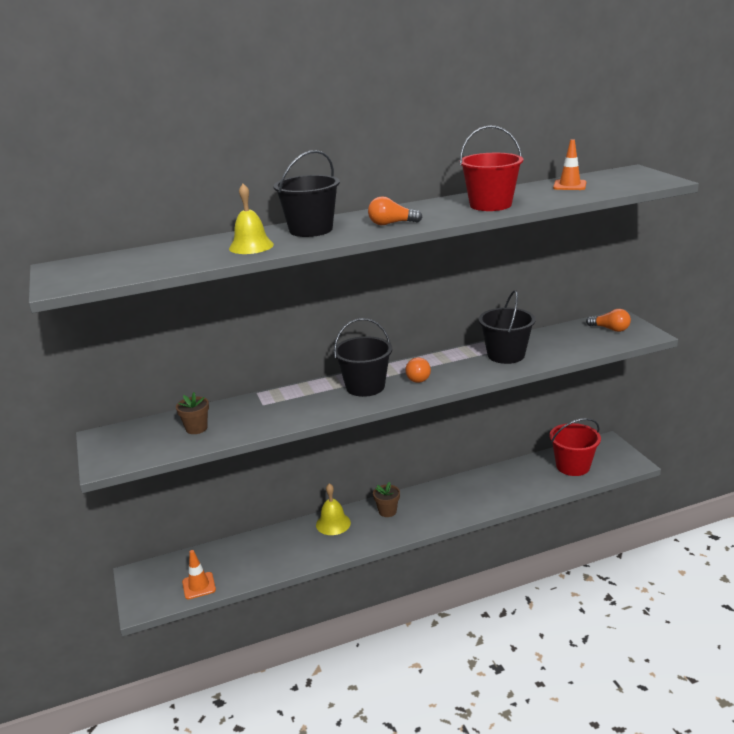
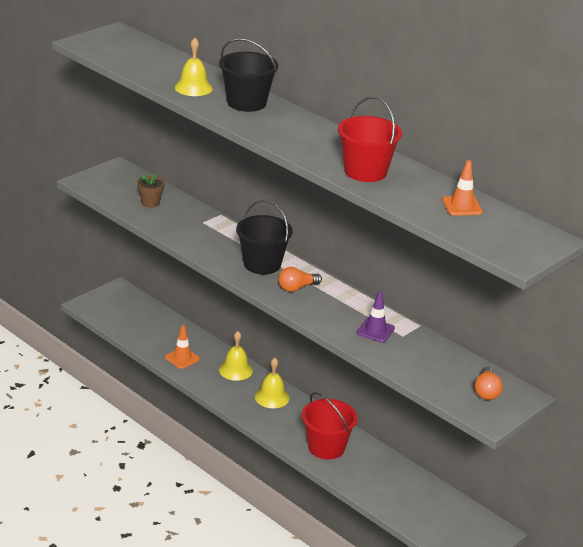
camera: 60 degrees right, 5 degrees up
(199, 586) = (122, 323): orange traffic cone -> orange traffic cone (182, 358)
(387, 511) = (272, 397): brown flower pot -> yellow bell
(391, 224) = (281, 134): orange light bulb -> none
(506, 355) = (375, 331): black bucket -> purple traffic cone
(572, 466) = (427, 509): red bucket -> red bucket (326, 447)

